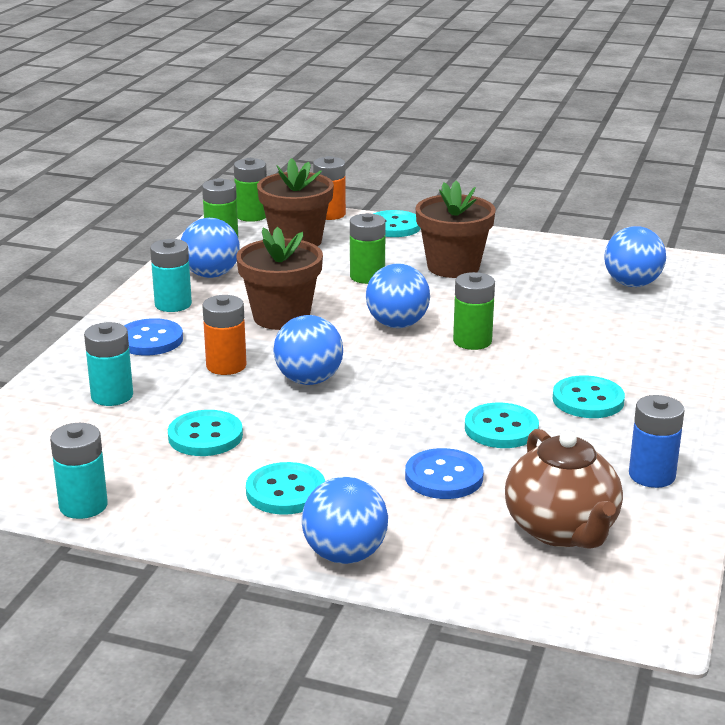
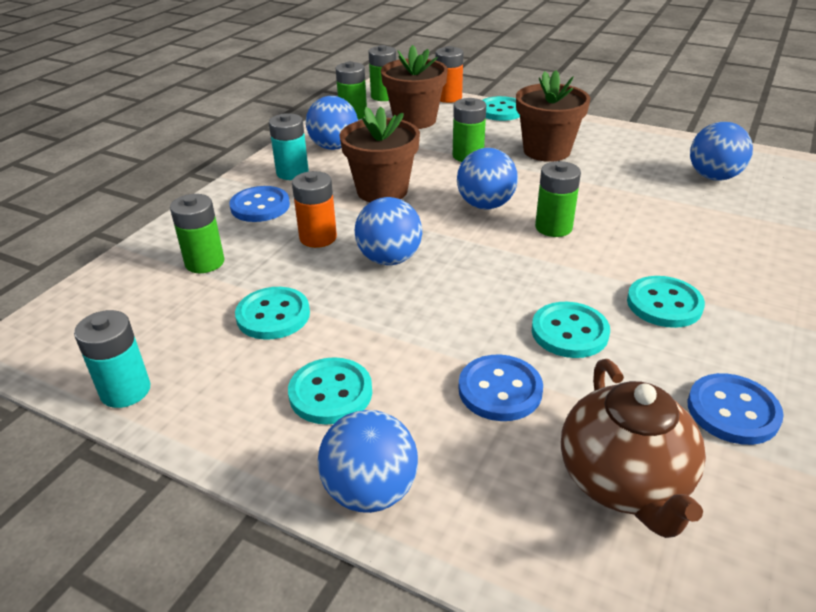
camera: 10 degrees right, 10 degrees up
(112, 396) = (204, 262): turquoise battery -> green battery
(652, 475) = (732, 411): blue battery -> blue button

